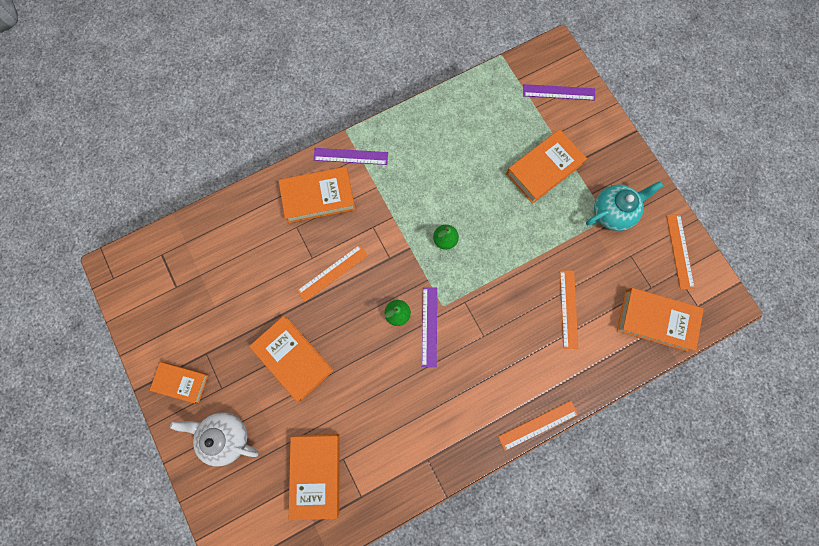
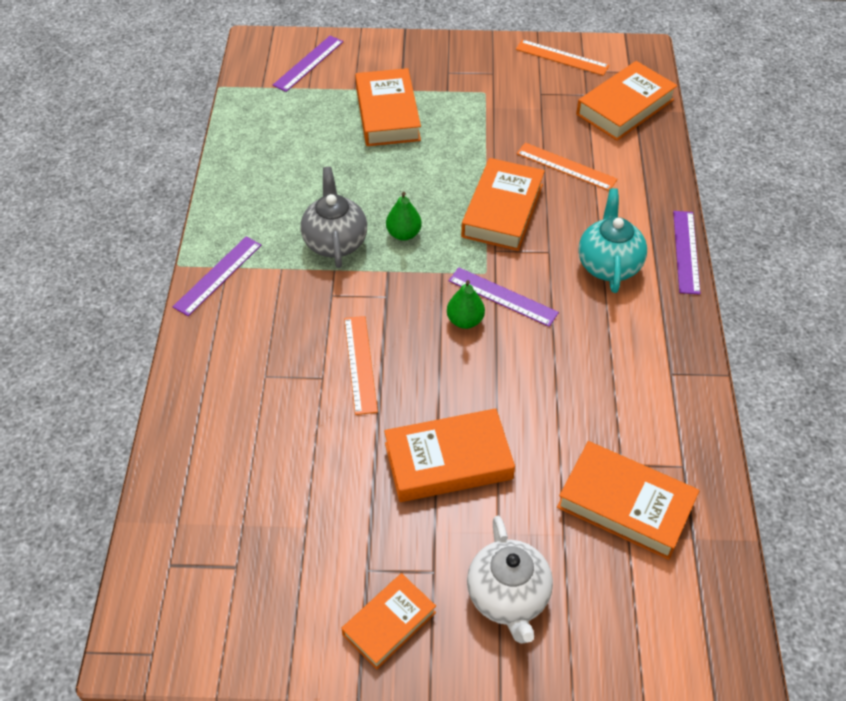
camera: 60 degrees left, 25 degrees down
(226, 436) = (508, 597): white teapot -> white teapot turned 60 degrees counterclockwise
(318, 197) = (244, 333): orange book -> orange book (502, 210)
(414, 204) = (335, 242): none -> grey teapot
(538, 425) = (686, 251): orange ruler -> purple ruler
(612, 212) = (482, 85): turquoise teapot -> turquoise teapot (609, 265)

